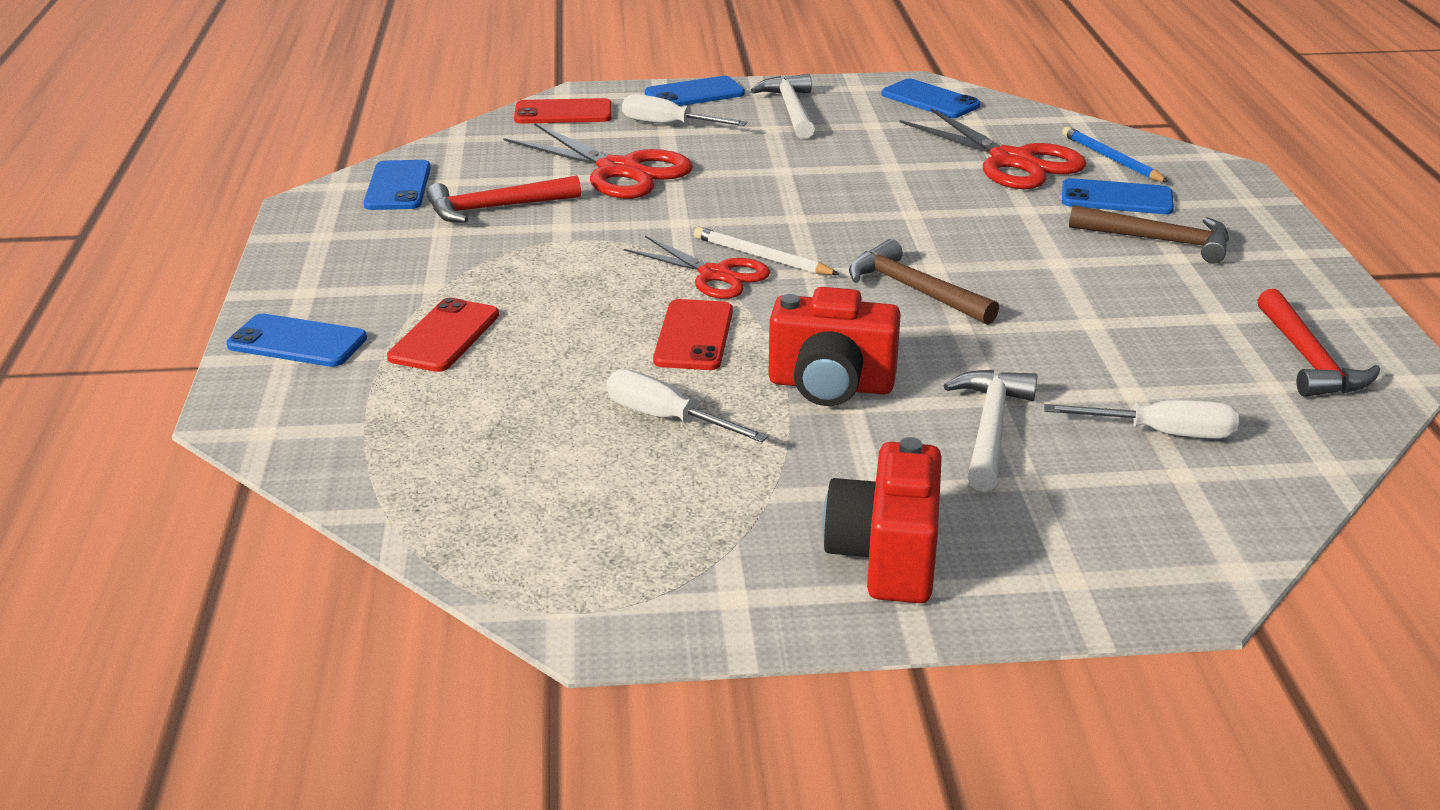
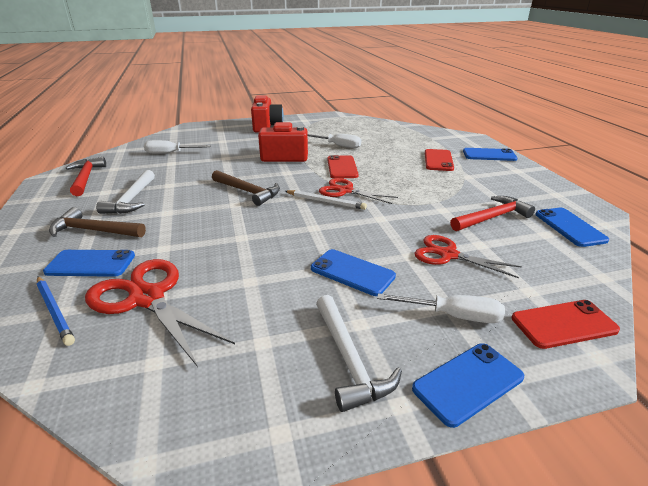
camera: 170 degrees right, 0 degrees up
(619, 170) = (448, 255): red scissors -> red scissors, size x0.66
(930, 100) = (189, 407): blue phone -> blue phone (352, 272)
(990, 429) = (229, 150): white hammer -> white hammer (132, 199)

